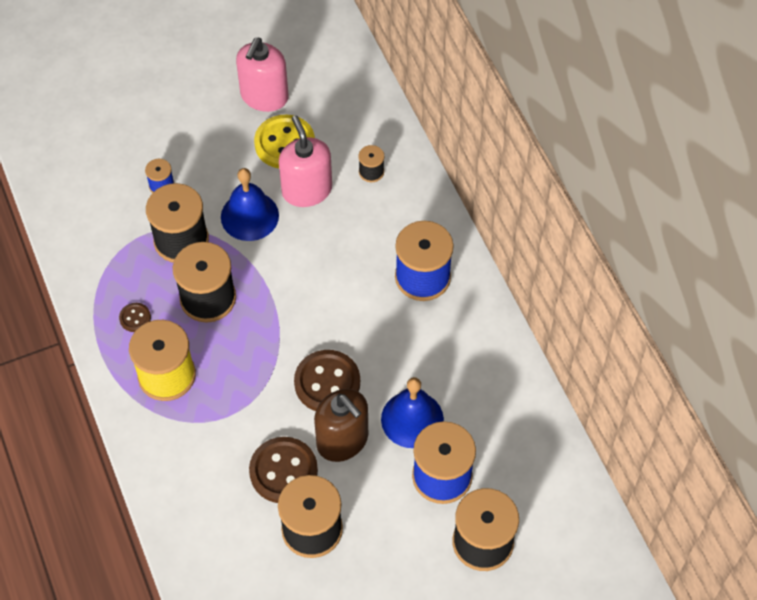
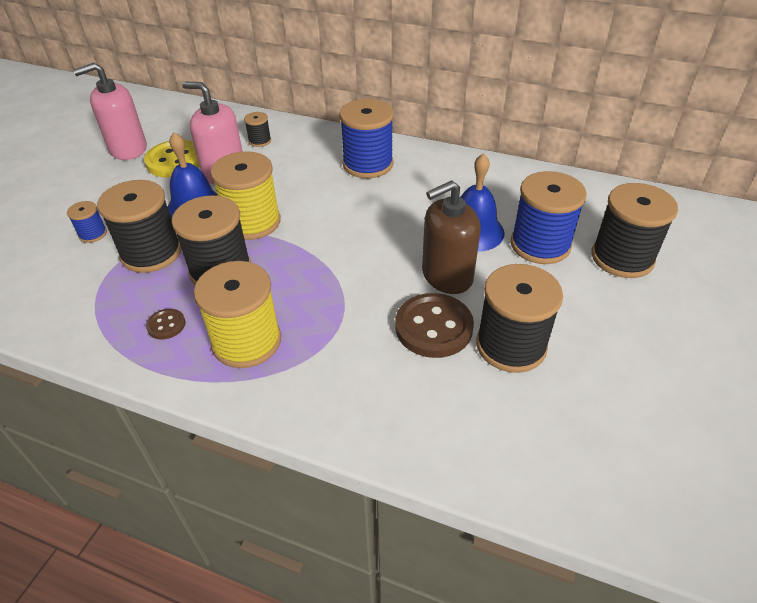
camera: 45 degrees left, 15 degrees down
(264, 96) = (128, 149): pink soap dispenser -> pink soap dispenser turned 90 degrees clockwise
(272, 267) = (252, 222): none -> yellow spool
(327, 382) = (386, 253): brown button -> none
(342, 440) = (447, 276): brown soap dispenser -> brown soap dispenser turned 150 degrees clockwise

